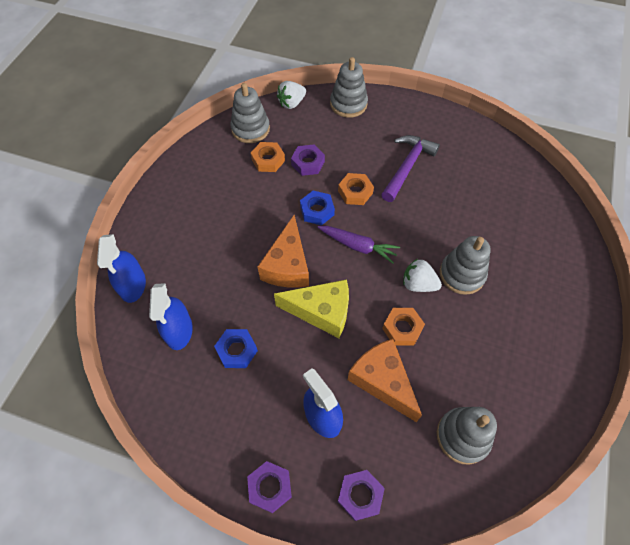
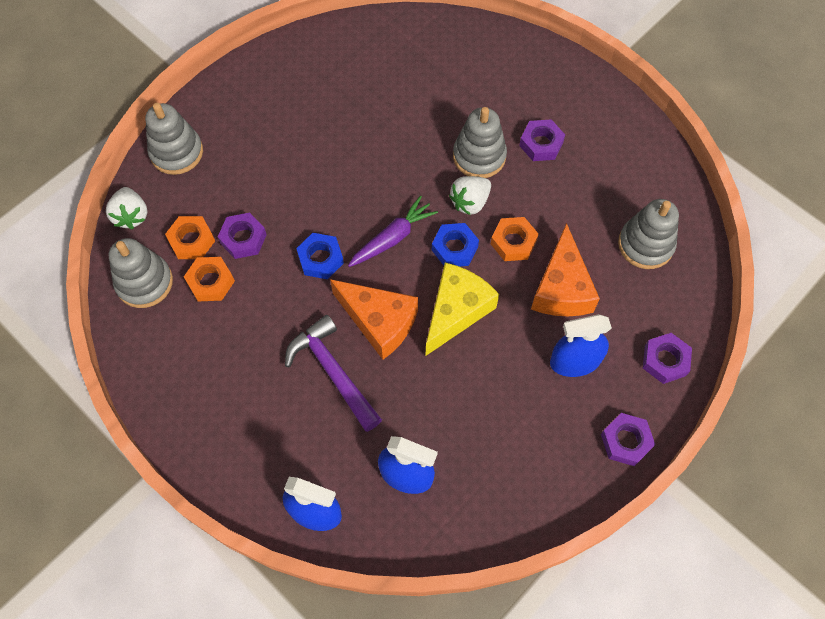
camera: 65 degrees left, 5 degrees up
(237, 350) = (462, 419): blue nut -> blue nut (454, 248)
(355, 192) = (317, 207): orange nut -> orange nut (191, 241)
(382, 381) = (561, 288): orange cheese -> orange cheese turned 75 degrees counterclockwise
(407, 167) = (312, 137): purple hammer -> purple hammer (333, 372)
(503, 314) = (541, 144): none -> purple nut

